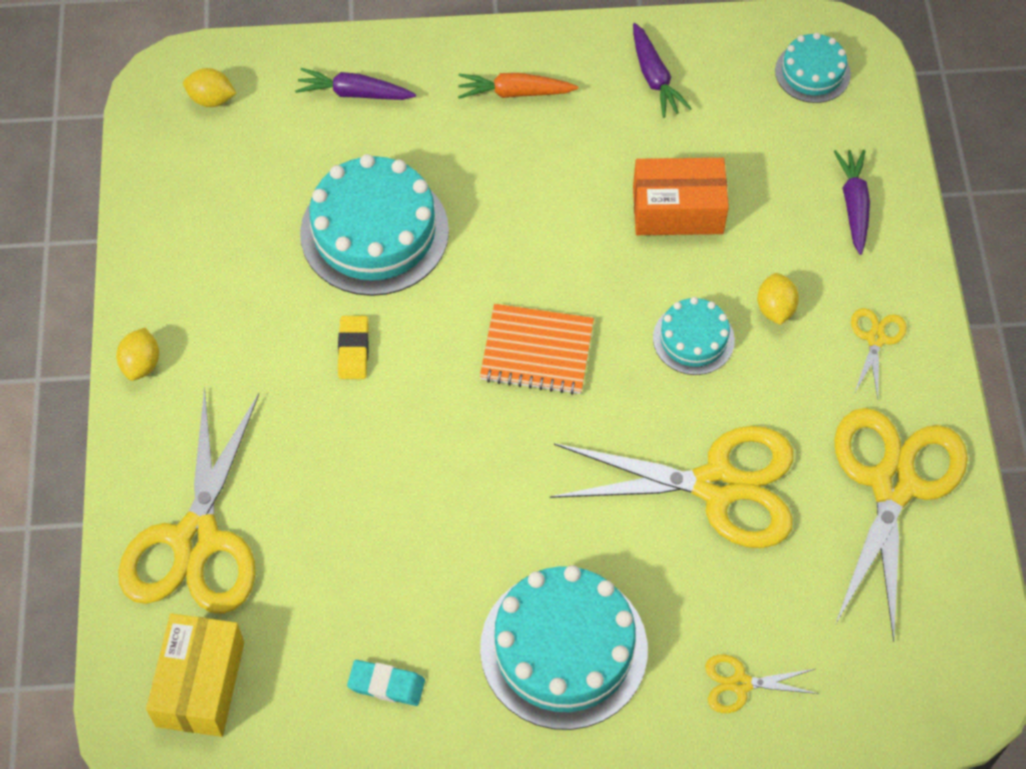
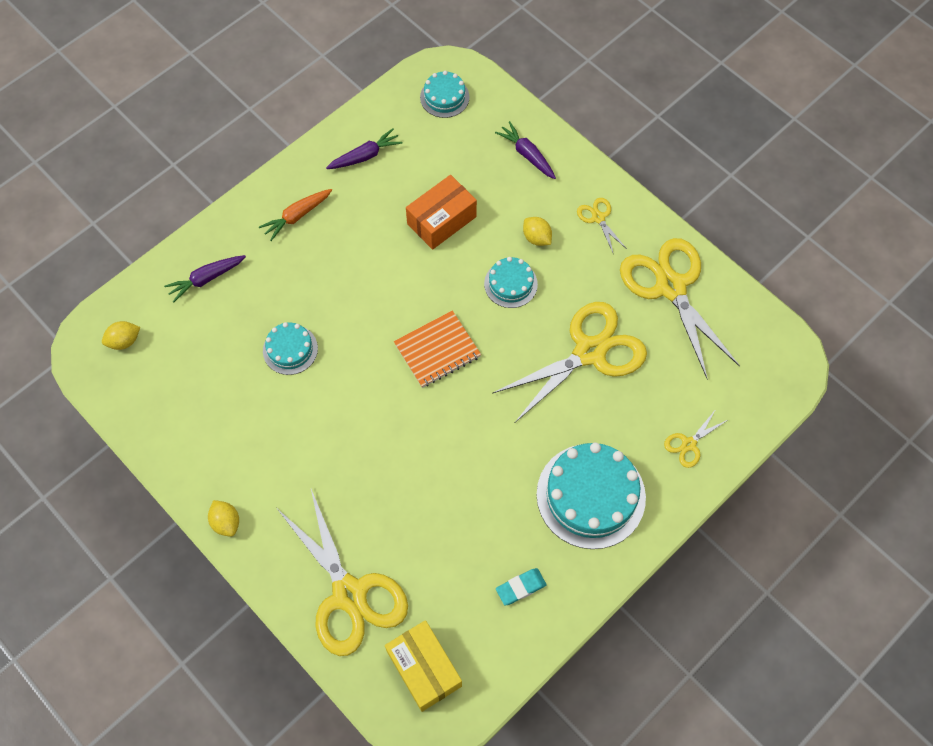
camera: 40 degrees left, 5 degrees up
(353, 350) = (339, 423): yellow eraser -> none
(374, 232) = (290, 349): turquoise cake -> turquoise cake, size x0.53
(654, 77) = (365, 156): purple carrot -> purple carrot turned 60 degrees counterclockwise

